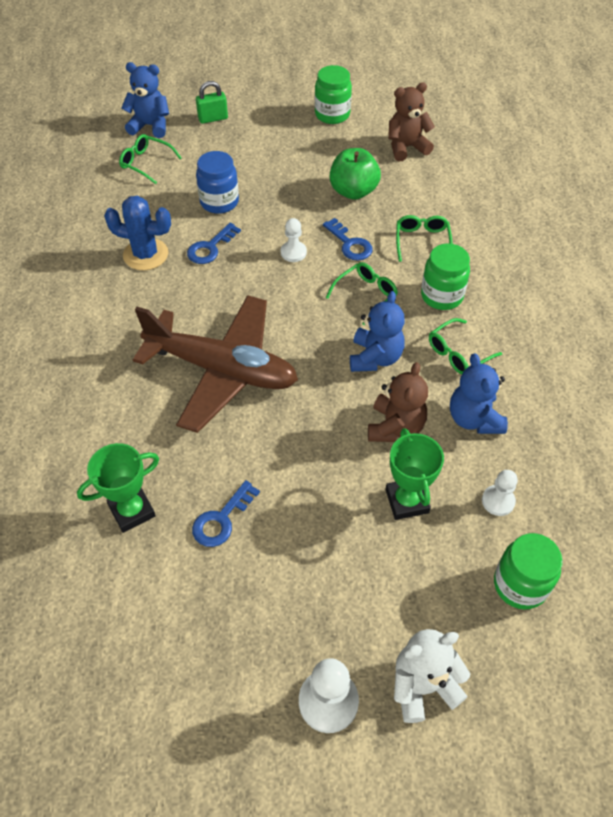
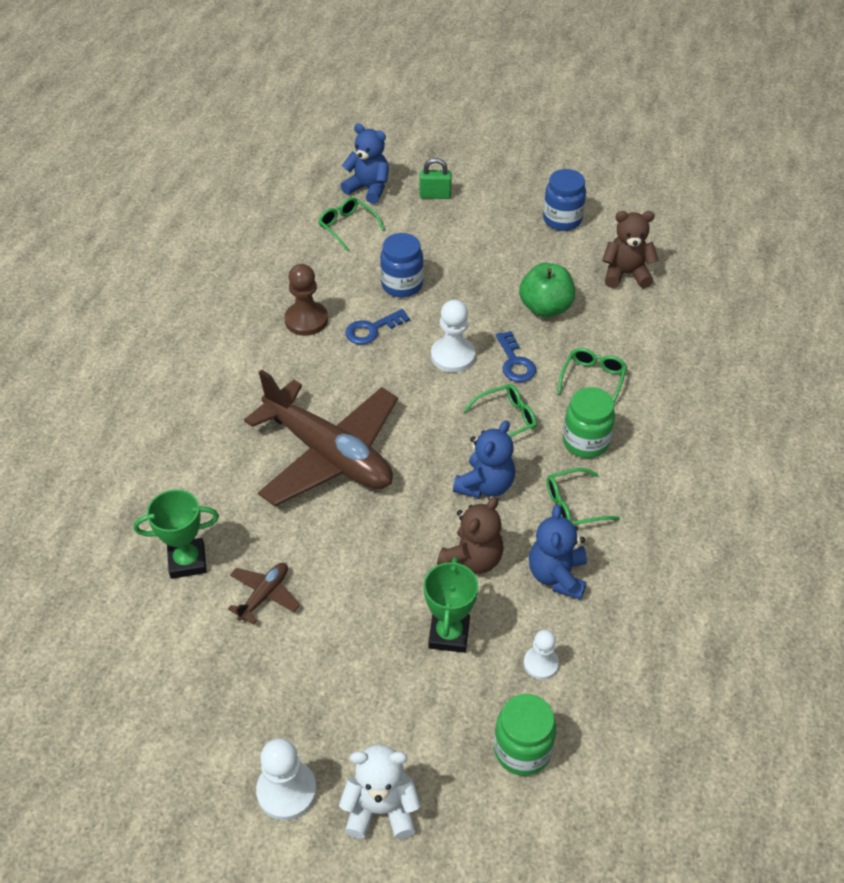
camera: 20 degrees right, 5 degrees down
(145, 254) = (306, 320): blue cactus -> brown pawn
(221, 520) = (264, 595): blue key -> brown plane
(293, 252) = (453, 356): white pawn -> white pawn, size x1.58
(332, 115) = (562, 220): green jar -> blue jar

